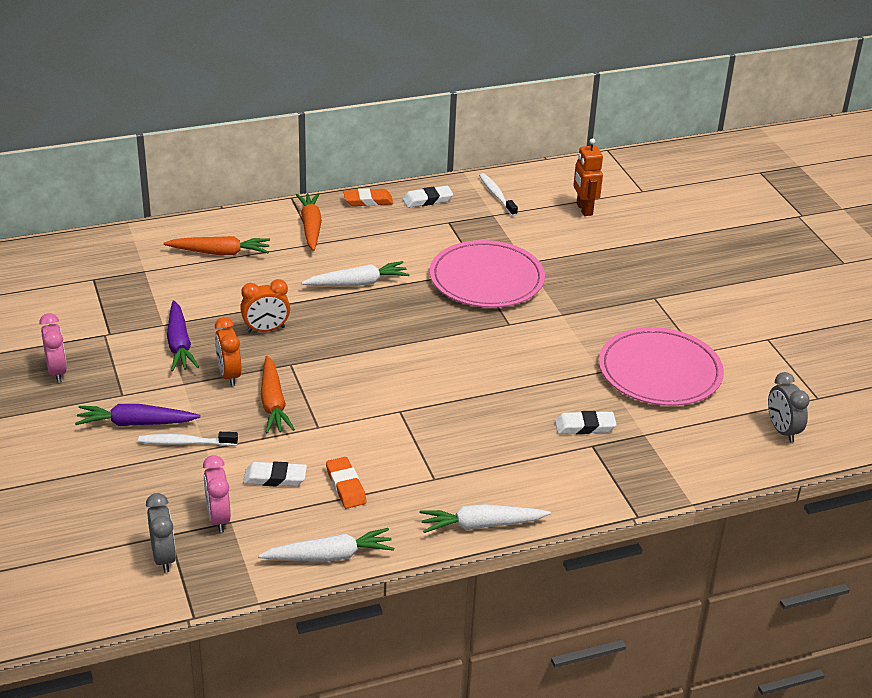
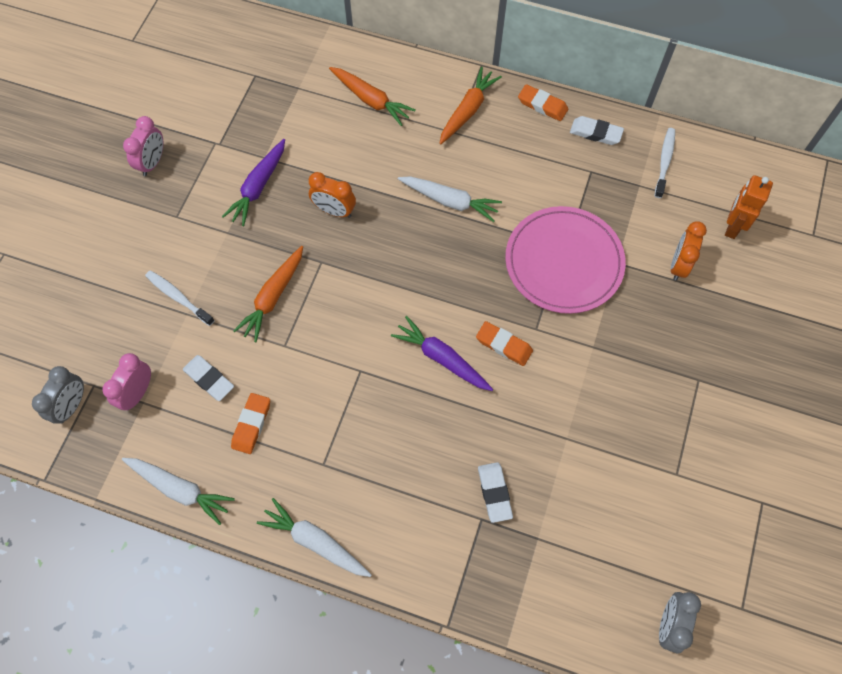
camera: 40 degrees right, 30 degrees up
(135, 423) = (161, 253): purple carrot -> purple carrot (441, 358)
(229, 375) = (266, 245): orange clock -> orange clock (678, 265)
(495, 344) = (504, 345): none -> orange eraser
(585, 426) = (494, 493): white eraser -> white eraser turned 45 degrees clockwise
(660, 371) = (620, 474): pink plate -> none

